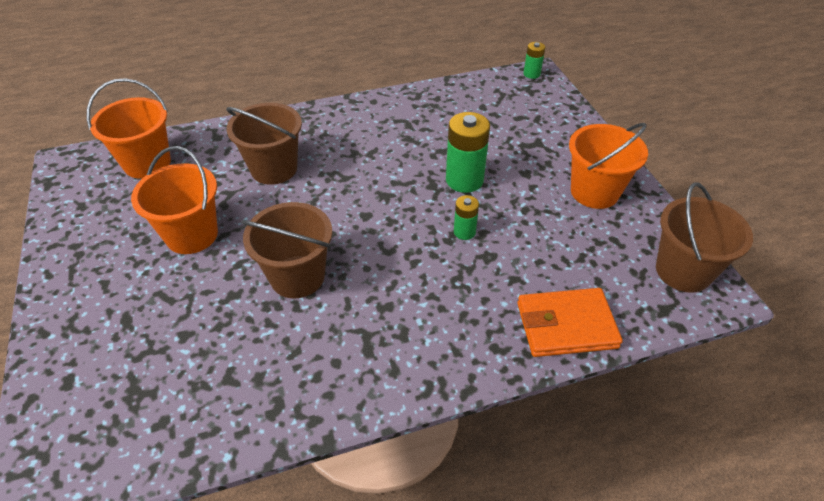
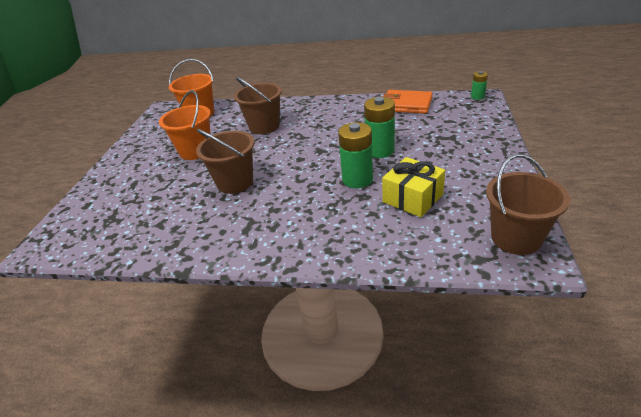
camera: 30 degrees right, 10 degrees down
(464, 232) = (357, 179): green battery -> green battery, size x1.85
(547, 245) = (412, 198): none -> yellow gift
(566, 325) = (390, 250): orange wallet -> orange wallet (406, 105)
(594, 192) = (475, 173): orange bucket -> none

